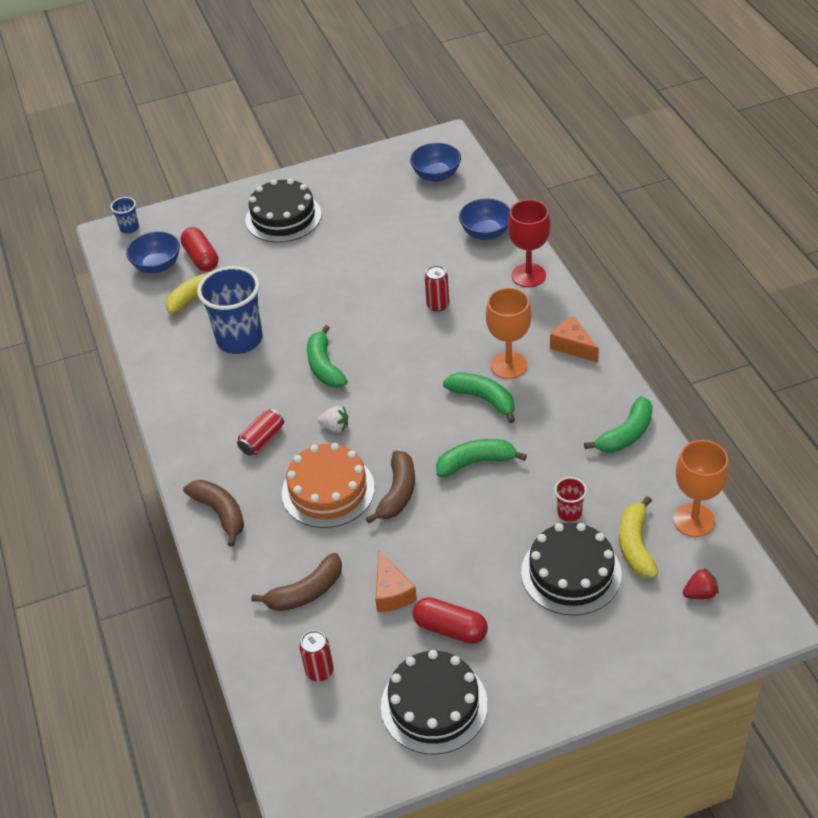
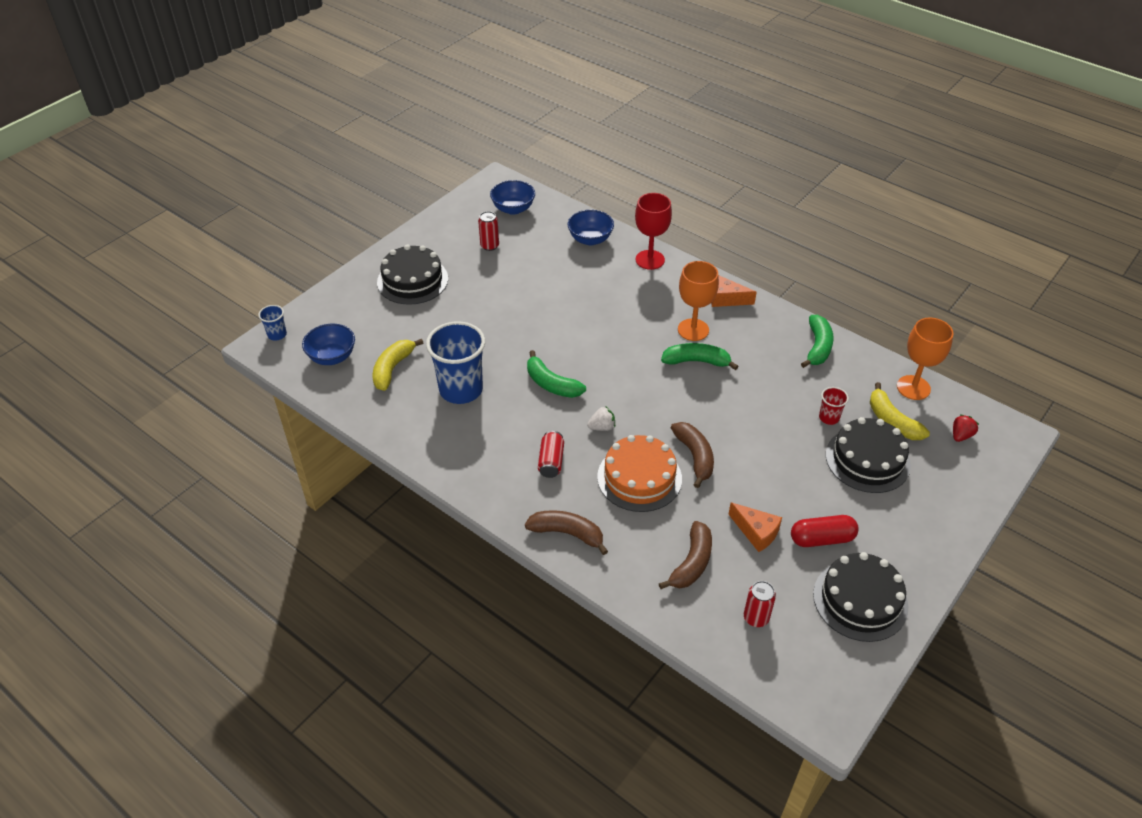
camera: 35 degrees left, 0 degrees up
(201, 258) = (368, 337): red capsule -> none
(438, 305) = (600, 305): red can -> red can (489, 246)
(475, 462) = (732, 410): green banana -> none

